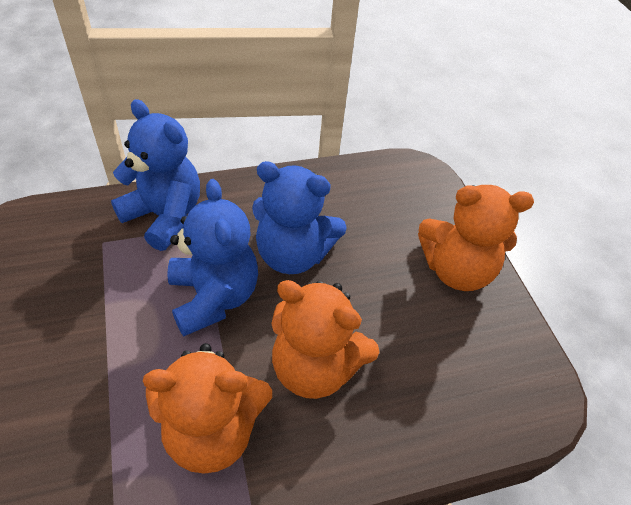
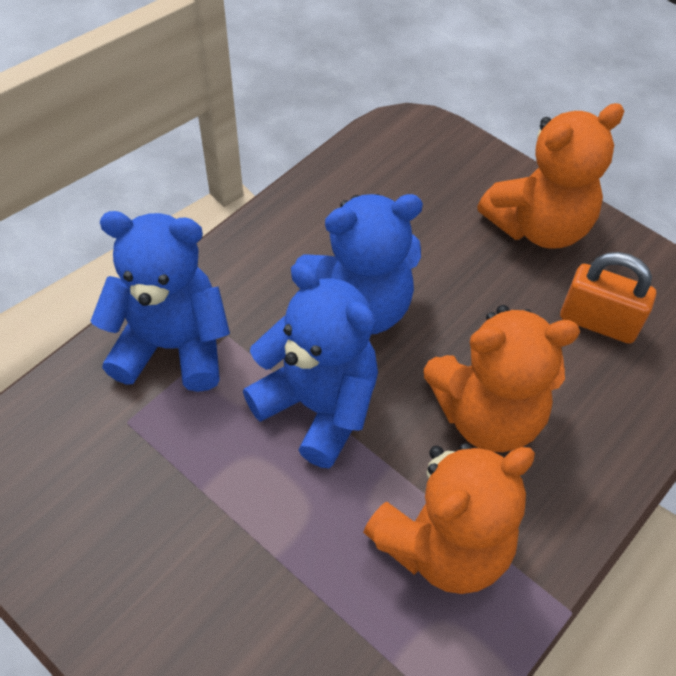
camera: 30 degrees left, 5 degrees up
(447, 354) = (598, 322): none -> orange padlock

